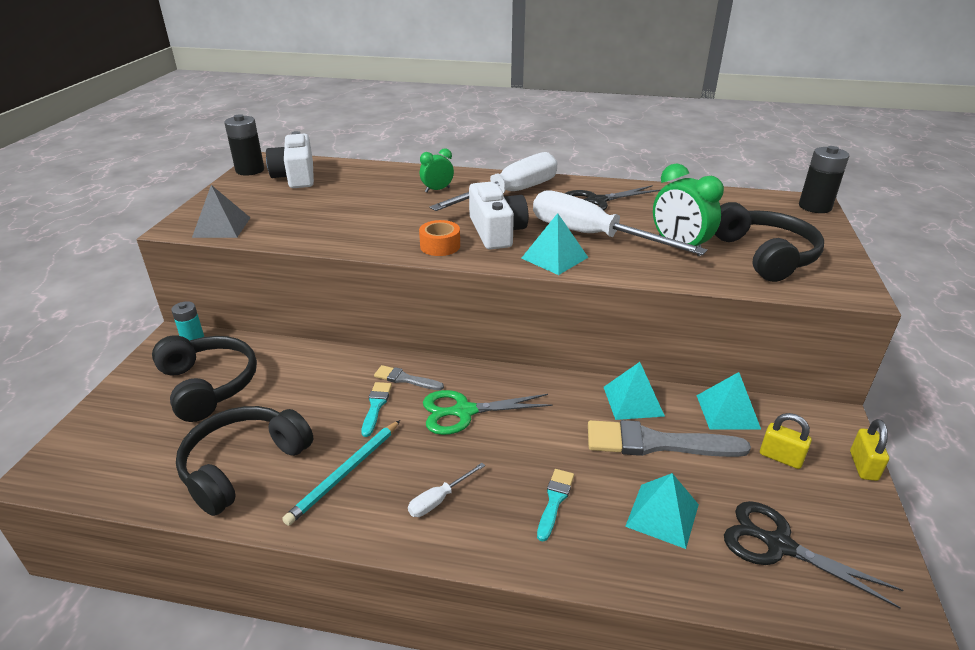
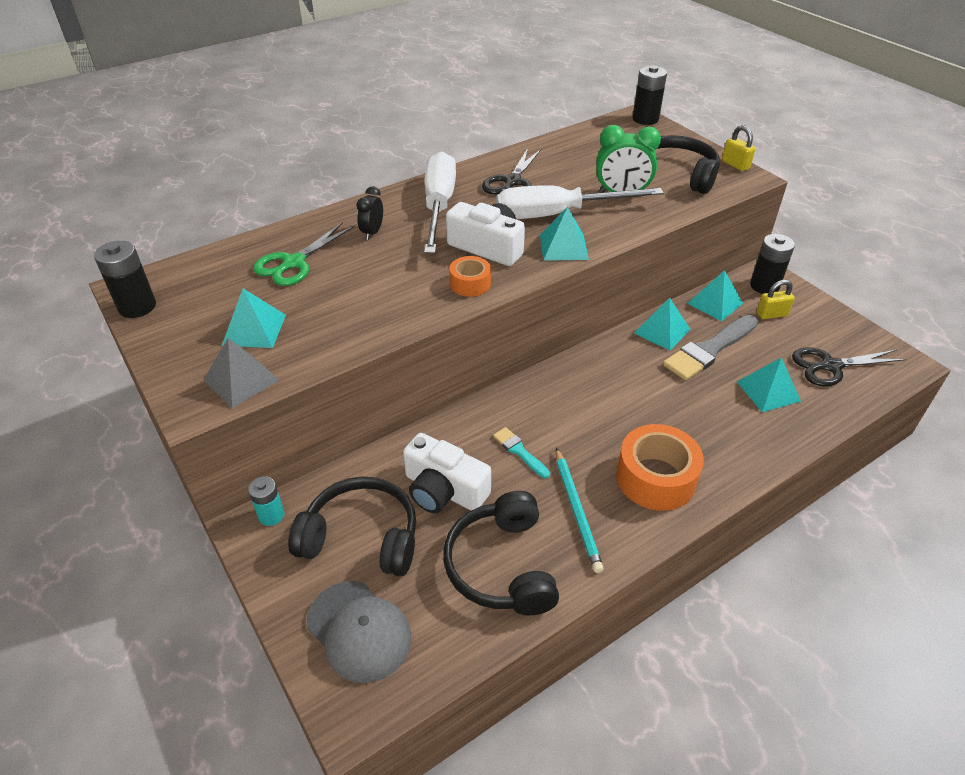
camera: 45 degrees left, 10 degrees up
(121, 433) = (359, 631): none -> grey cap
(276, 207) = (254, 329): none -> turquoise pyramid
(296, 176) = (206, 287): white camera -> white camera (443, 490)
(405, 379) = (506, 417): grey brush -> none
(437, 190) = (372, 232): green clock -> black clock
(439, 499) = (655, 478): white screwdriver -> orange tape
(463, 412) = (581, 411): green scissors -> green scissors (293, 263)
(554, 501) = (712, 426): turquoise brush -> none
(814, 430) = (764, 286): none -> black battery
(863, 466) = (808, 293): yellow padlock -> yellow padlock (735, 165)

